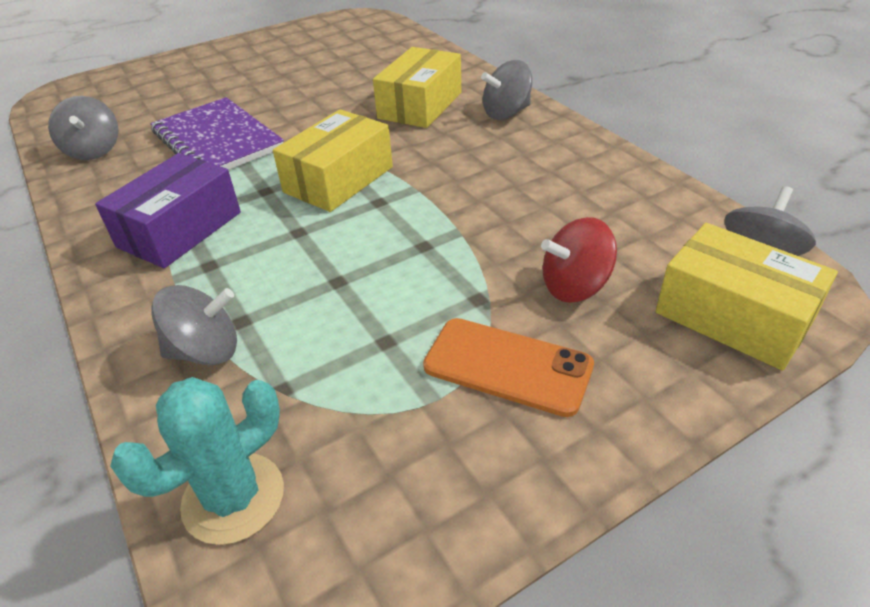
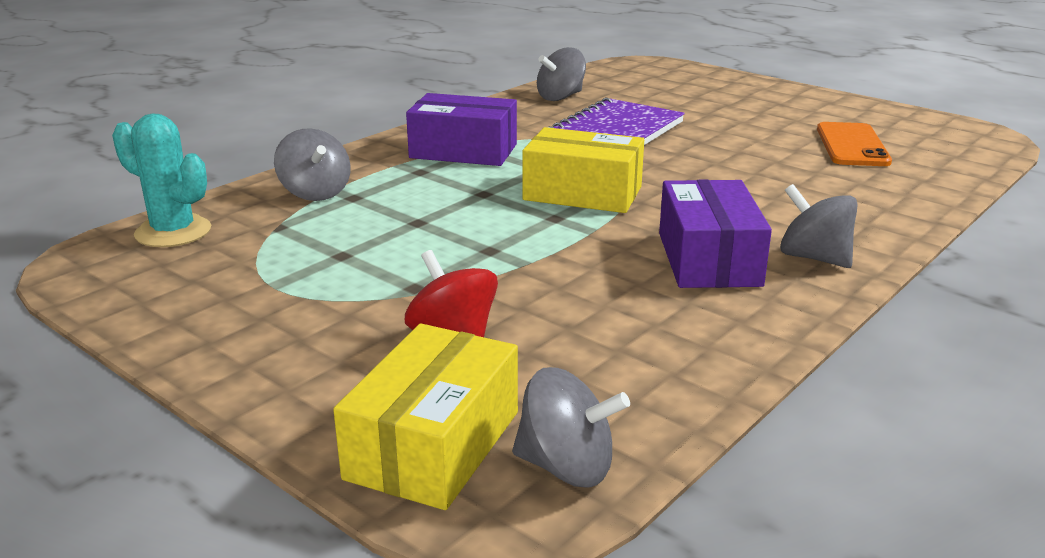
camera: 70 degrees right, 15 degrees down
(420, 105) = (779, 206): yellow box -> none
(490, 150) = (708, 259): none -> purple box
(507, 366) = (319, 313): orange phone -> orange phone (852, 145)

